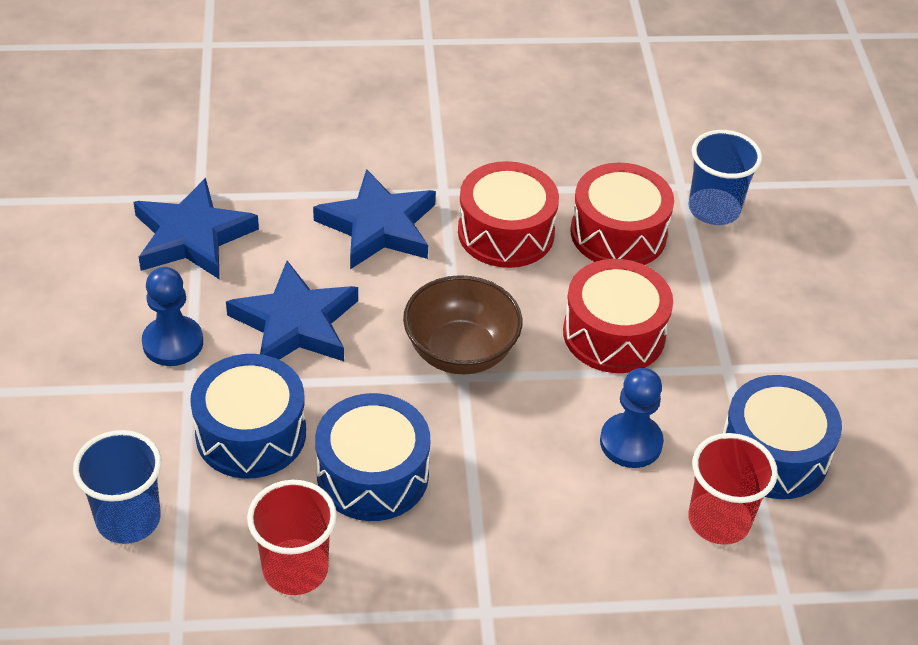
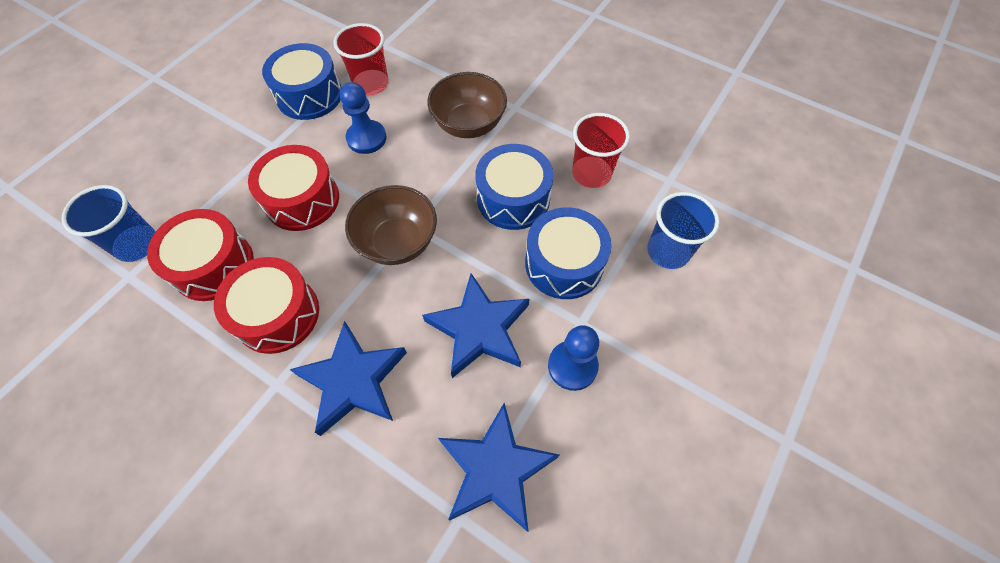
camera: 140 degrees left, 15 degrees up
(523, 542) = (469, 124): none -> brown bowl

